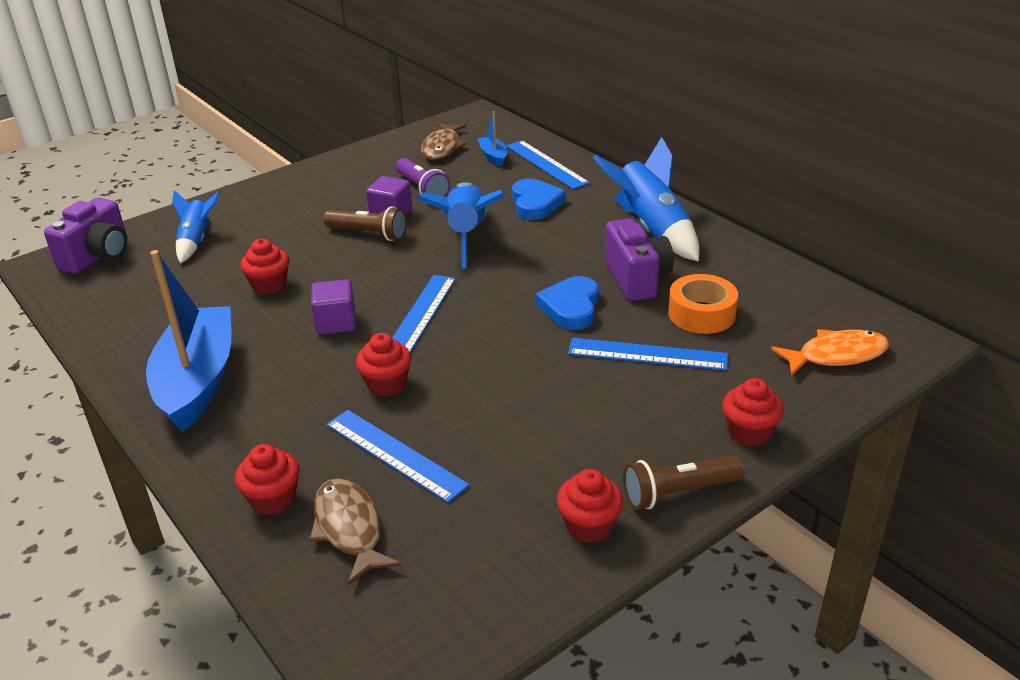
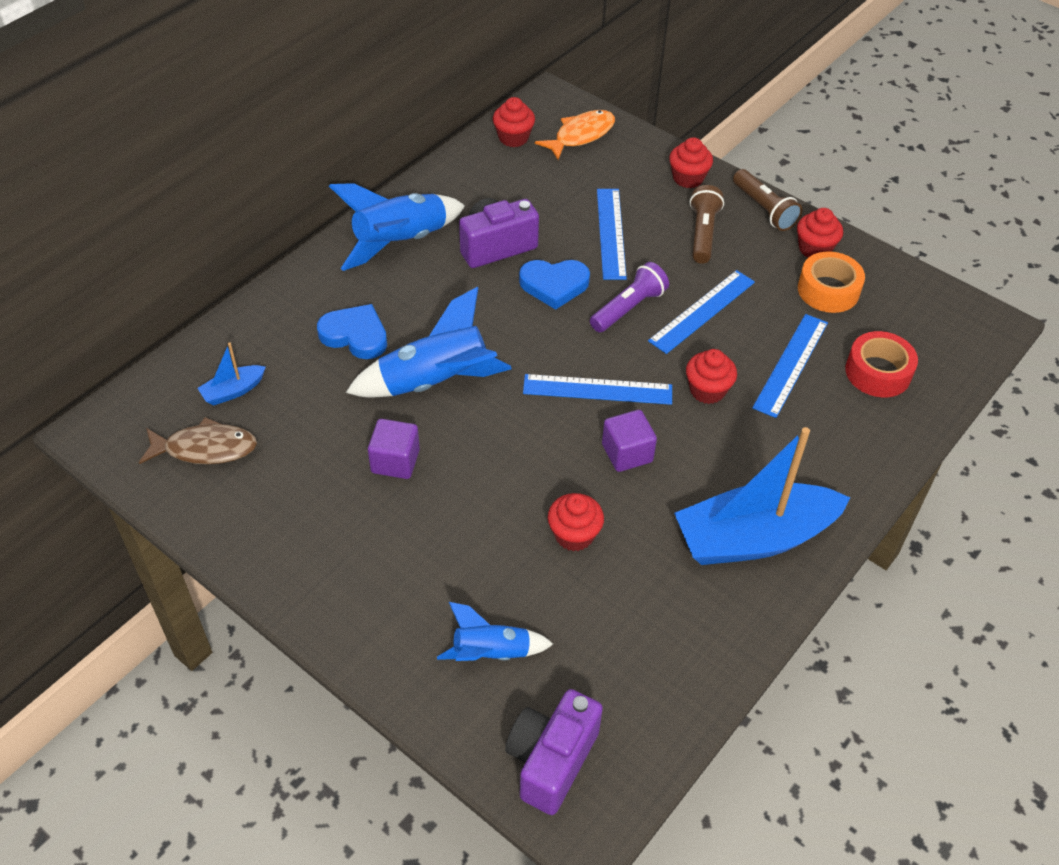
camera: 105 degrees left, 15 degrees up
(98, 256) = (551, 760): purple camera -> purple camera turned 75 degrees counterclockwise
(273, 499) = (872, 427): red cupcake -> red cupcake (513, 138)
(349, 529) = (878, 372): brown fish -> red tape
(368, 234) = (445, 472): brown flashlight -> brown flashlight (702, 234)
(422, 189) = (327, 445): purple flashlight -> purple flashlight (628, 308)
(535, 203) = (355, 335): blue heart -> blue heart turned 45 degrees clockwise
(546, 164) = (255, 338): blue ruler -> blue ruler (702, 311)
(701, 314) = (543, 205): orange tape -> orange tape (828, 290)
(836, 355) = (581, 135): orange fish -> orange fish turned 75 degrees clockwise

